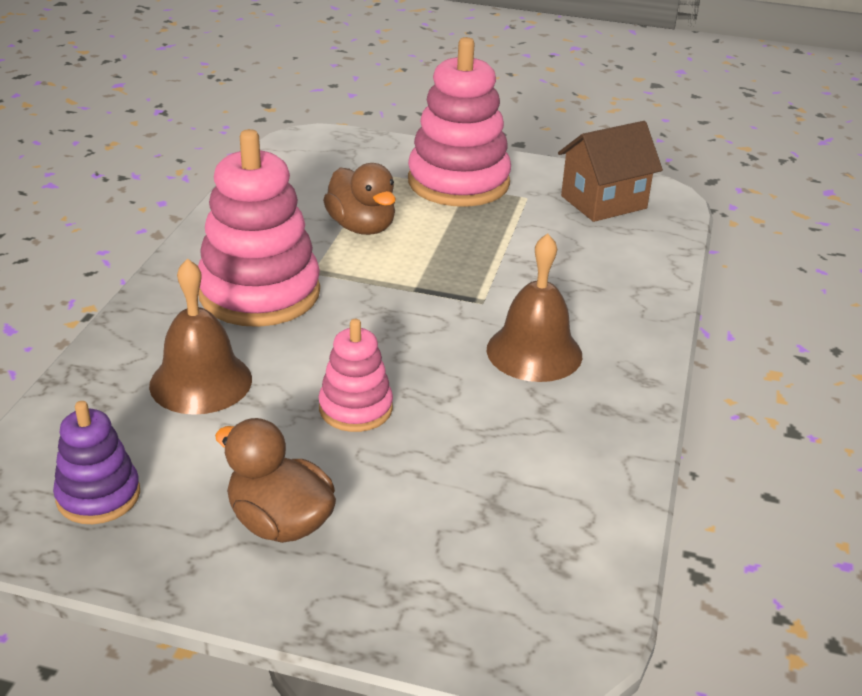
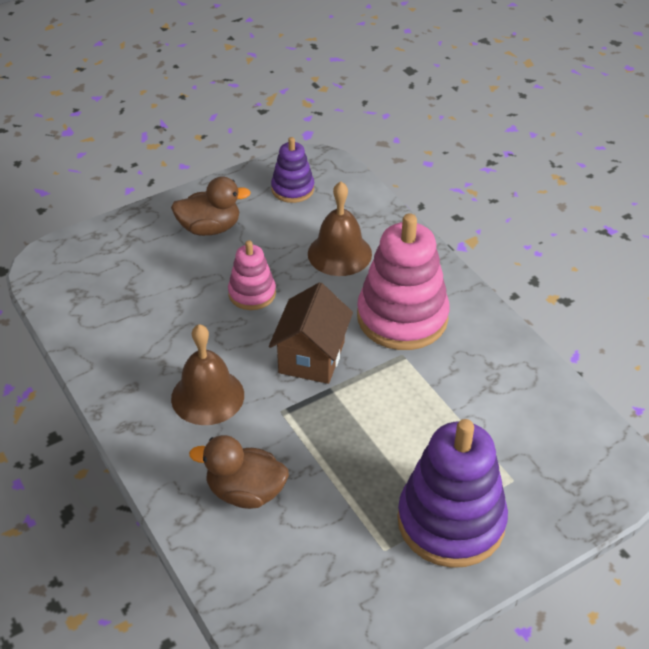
camera: 135 degrees right, 10 degrees up
(362, 227) = (435, 413): brown duck -> brown duck (245, 492)
(458, 182) = (451, 521): pink stacking toy -> purple stacking toy
(603, 202) = (324, 598): brown house -> brown house (311, 357)

